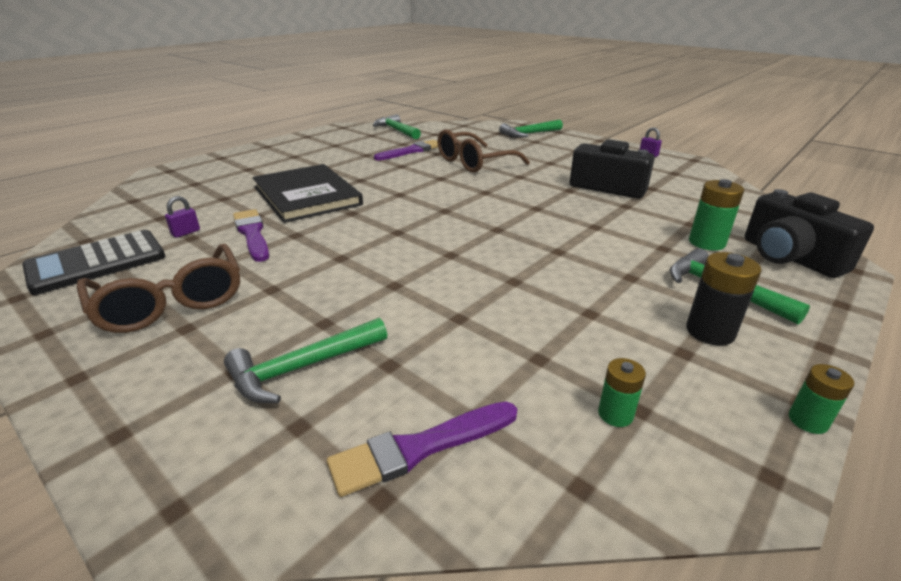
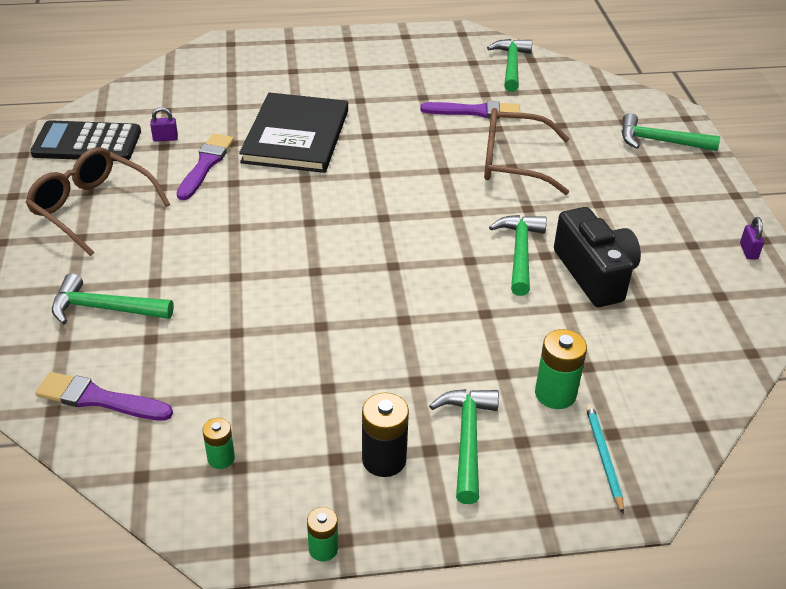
camera: 40 degrees right, 10 degrees up
(171, 302) = (92, 208): brown glasses -> brown glasses turned 120 degrees clockwise
(555, 194) = (520, 253): none -> green hammer
(789, 257) = (603, 457): black camera -> turquoise pencil

